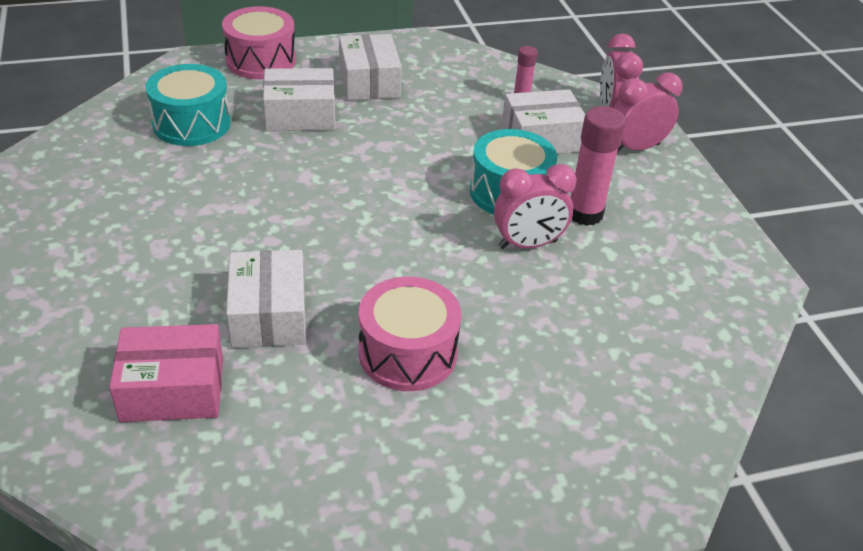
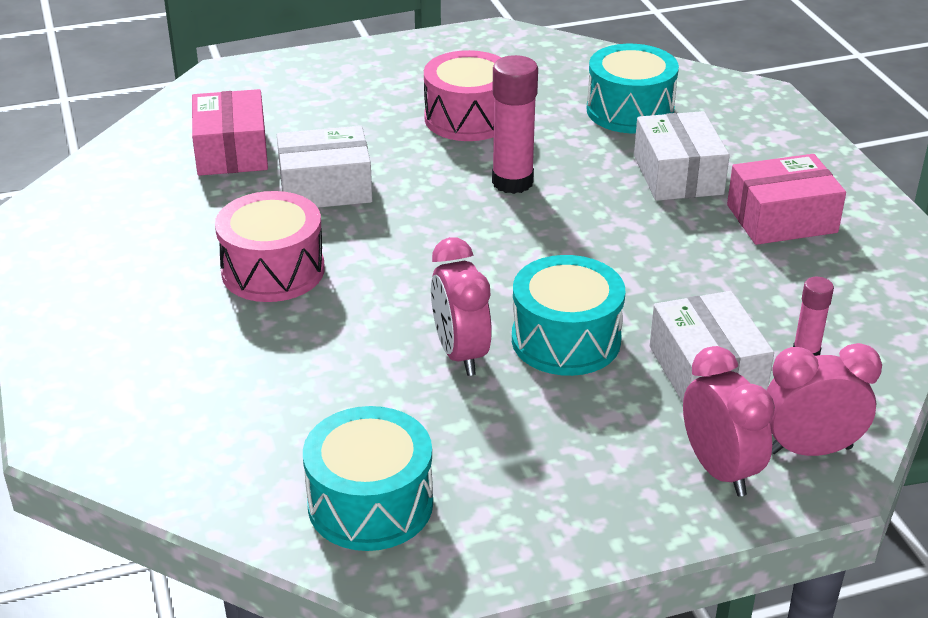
camera: 90 degrees right, 5 degrees down
(261, 61) = (788, 137): pink drum -> pink drum (468, 118)
(369, 82) = (781, 218): white box -> pink box
(584, 214) = (535, 406): pink glue stick -> pink glue stick (512, 182)
(699, 299) = (370, 504): none -> turquoise drum

